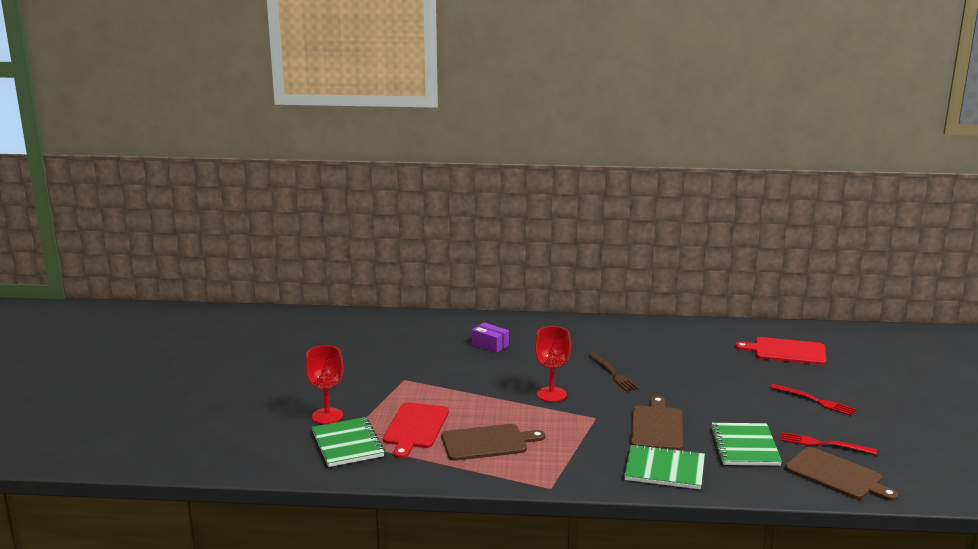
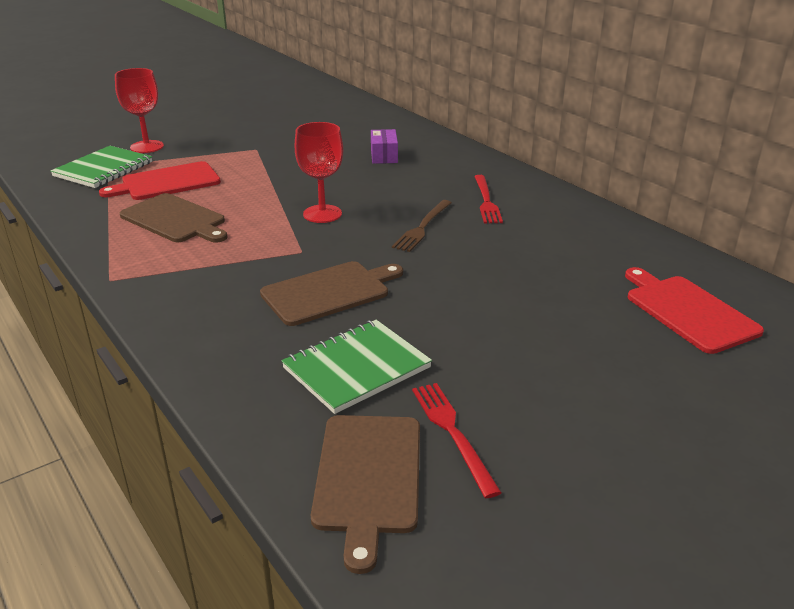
camera: 50 degrees right, 10 degrees up
(664, 469) = (225, 331): green notebook -> none
(815, 400) = (578, 381): red fork -> red fork (486, 201)

